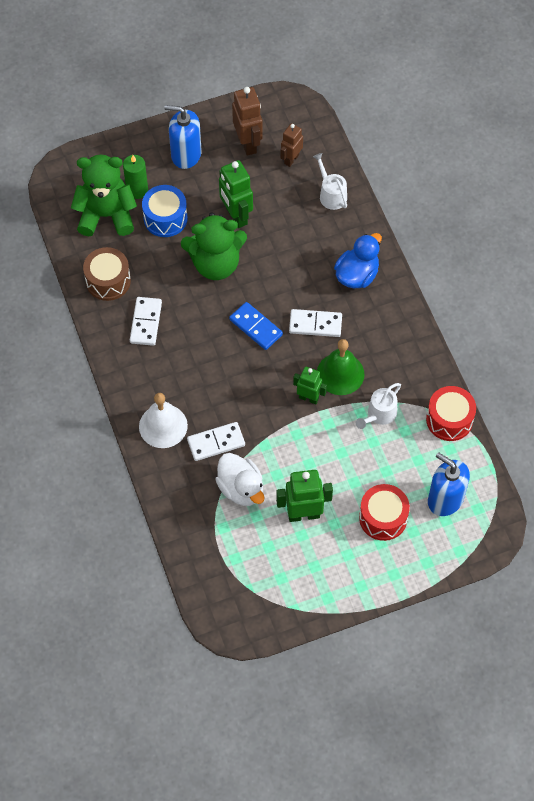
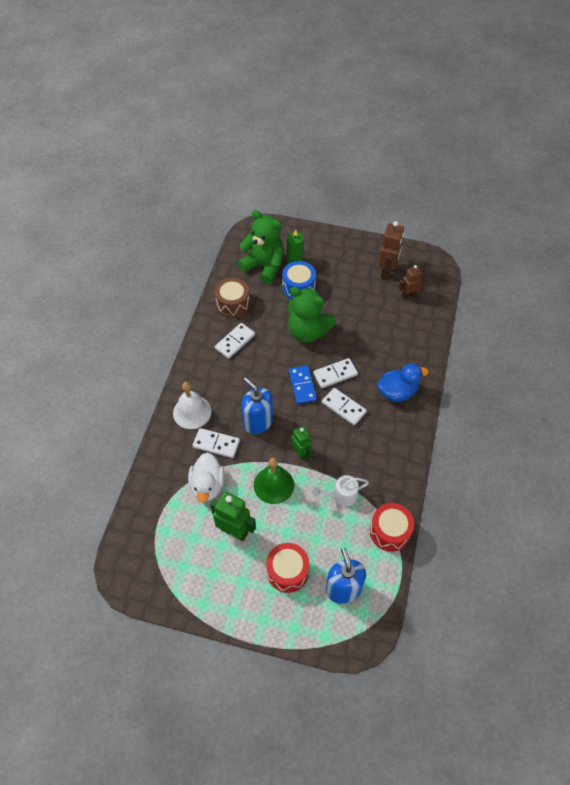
camera: 35 degrees right, 5 degrees down
(186, 154) = (342, 257): blue soap dispenser -> blue soap dispenser (258, 422)
(236, 216) = (344, 310): green robot -> none
(280, 294) = (335, 374): none -> white domino
(331, 194) = (419, 331): white watering can -> none
(340, 373) = (335, 450): green bell -> green bell (273, 485)

